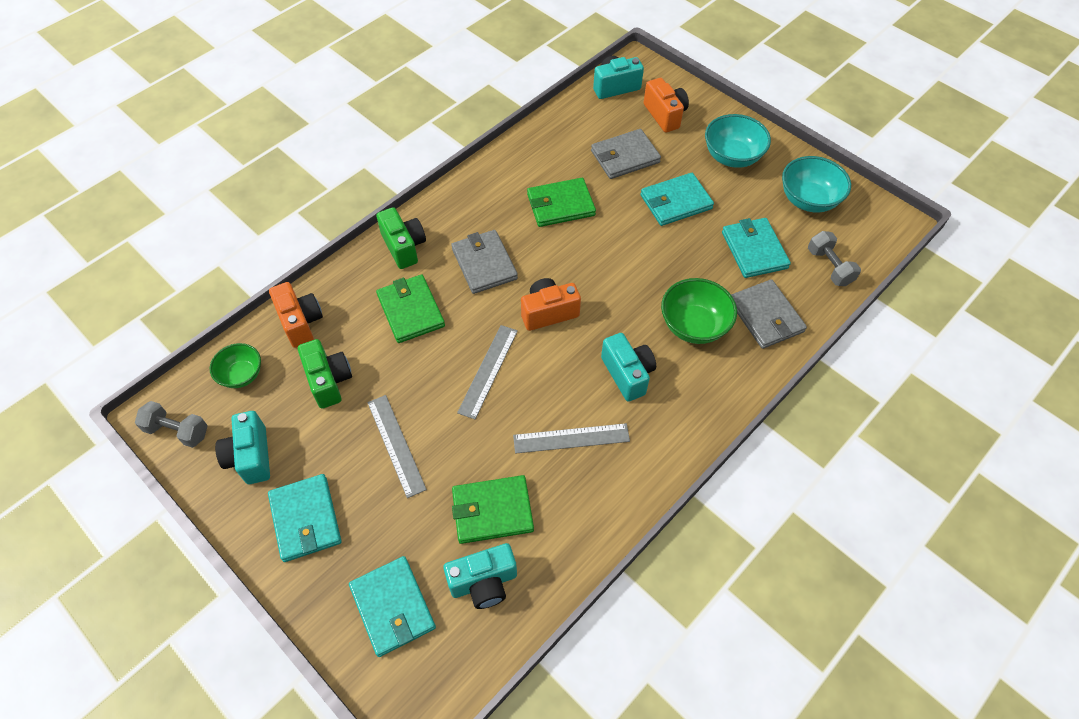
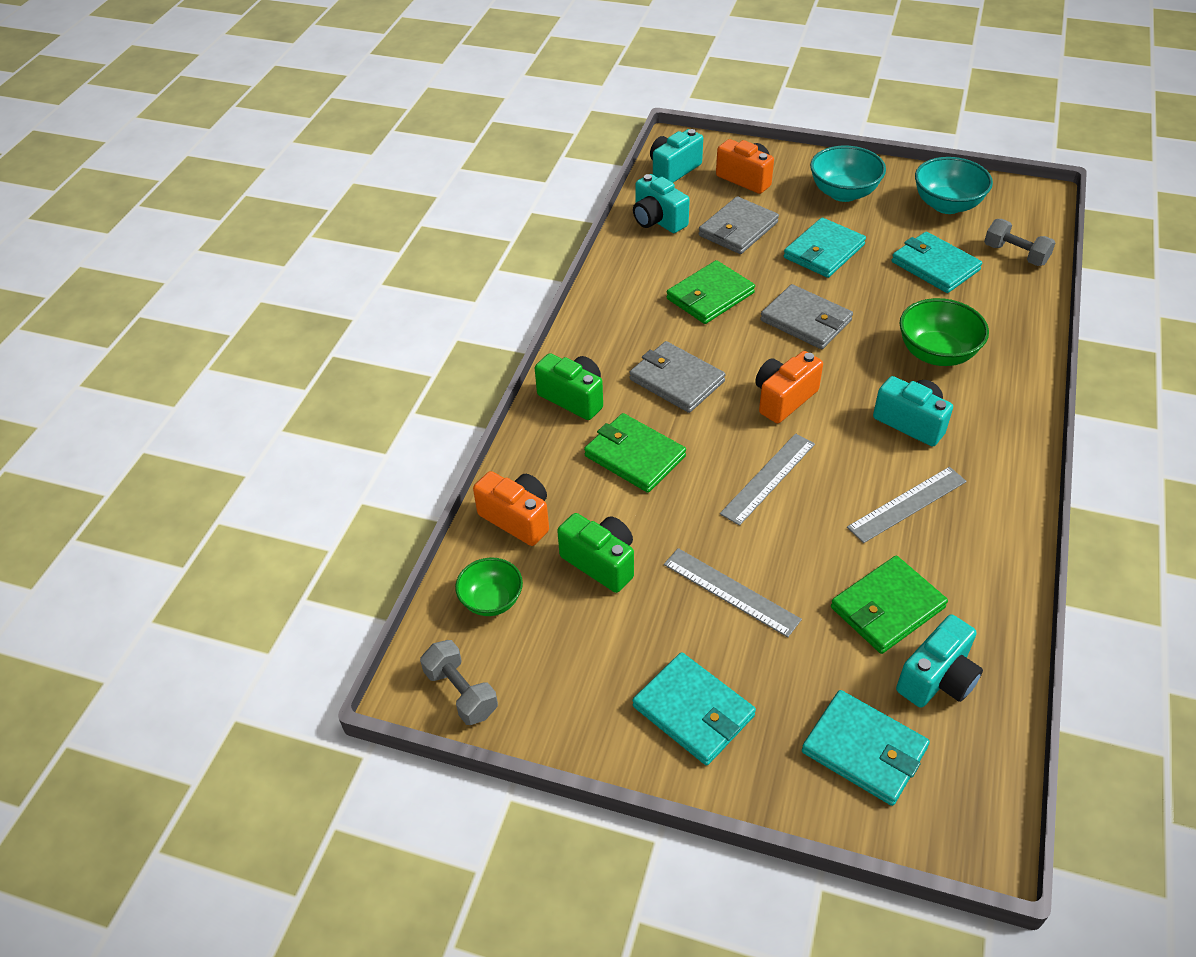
camera: 25 degrees left, 10 degrees down
(177, 431) = (461, 692): grey dumbbell -> grey dumbbell turned 60 degrees clockwise
(251, 456) = (574, 678): turquoise camera -> turquoise camera (657, 220)
(488, 371) = (768, 478): grey ruler -> grey ruler turned 45 degrees clockwise
(766, 316) = (995, 319): grey wallet -> grey wallet (806, 320)

